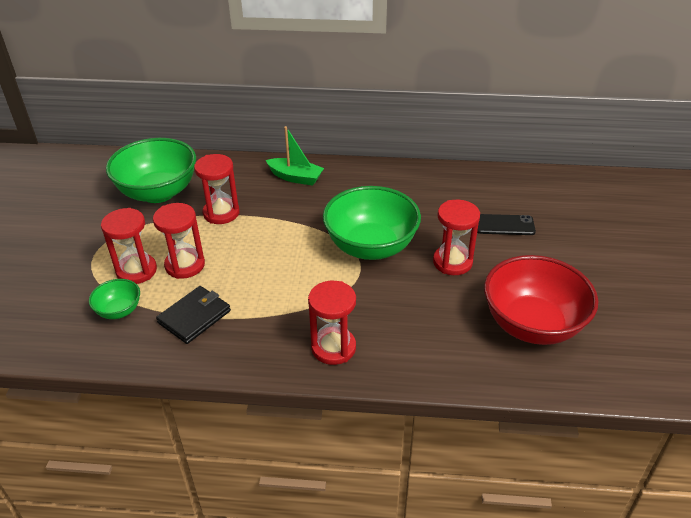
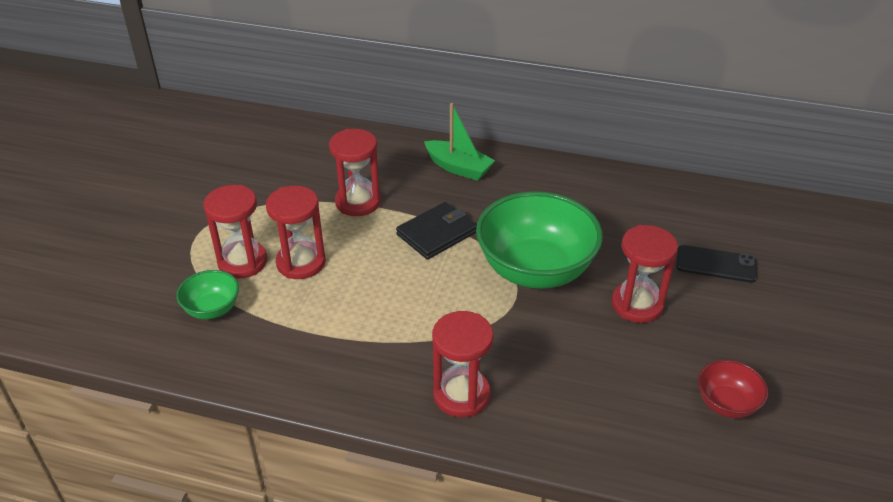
camera: 10 degrees right, 0 degrees up
(158, 192) = (288, 166): green bowl -> none
(194, 317) = (299, 330): black wallet -> black wallet (436, 233)
(532, 325) = (726, 404): red bowl -> red bowl, size x0.47

